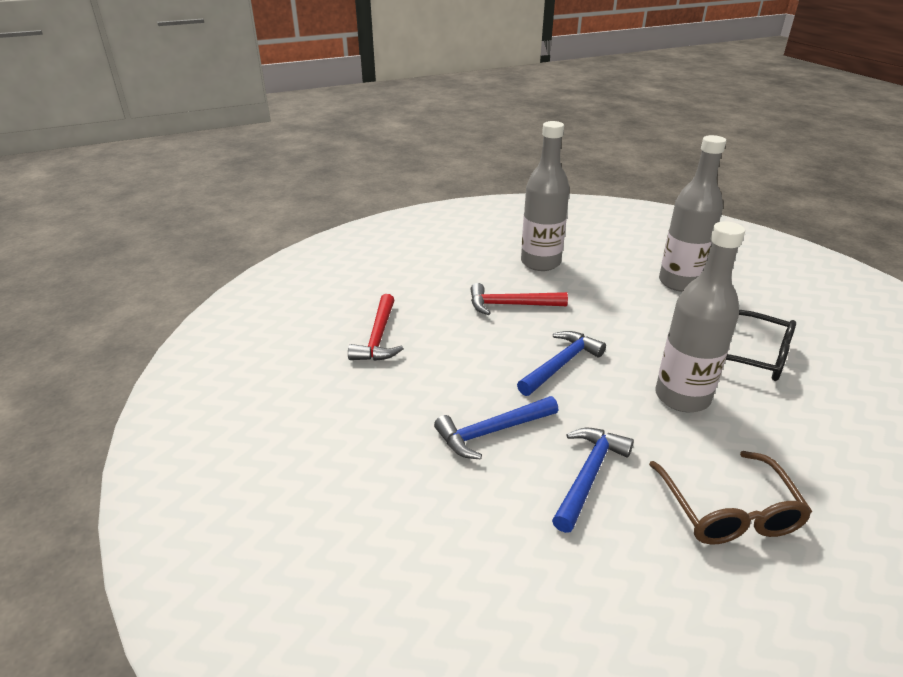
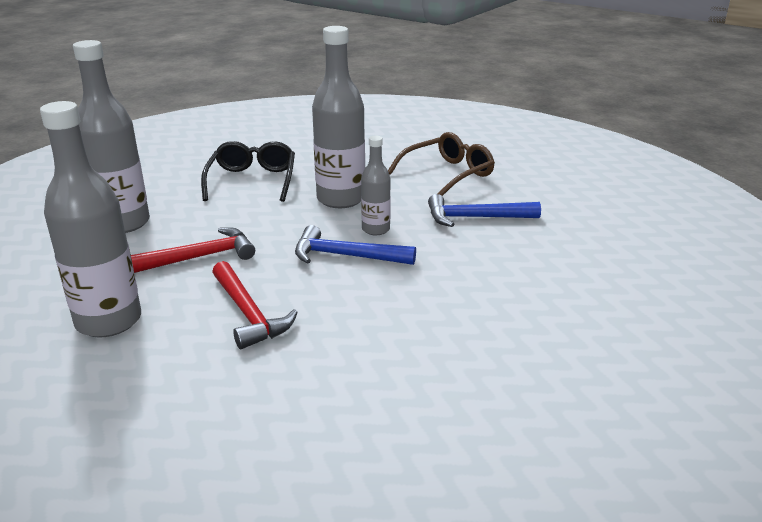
camera: 120 degrees left, 5 degrees down
(378, 337) = (412, 392): red hammer -> red hammer (199, 257)
(492, 432) = (480, 265): blue hammer -> none
(600, 396) = (376, 229): none -> grey bottle

